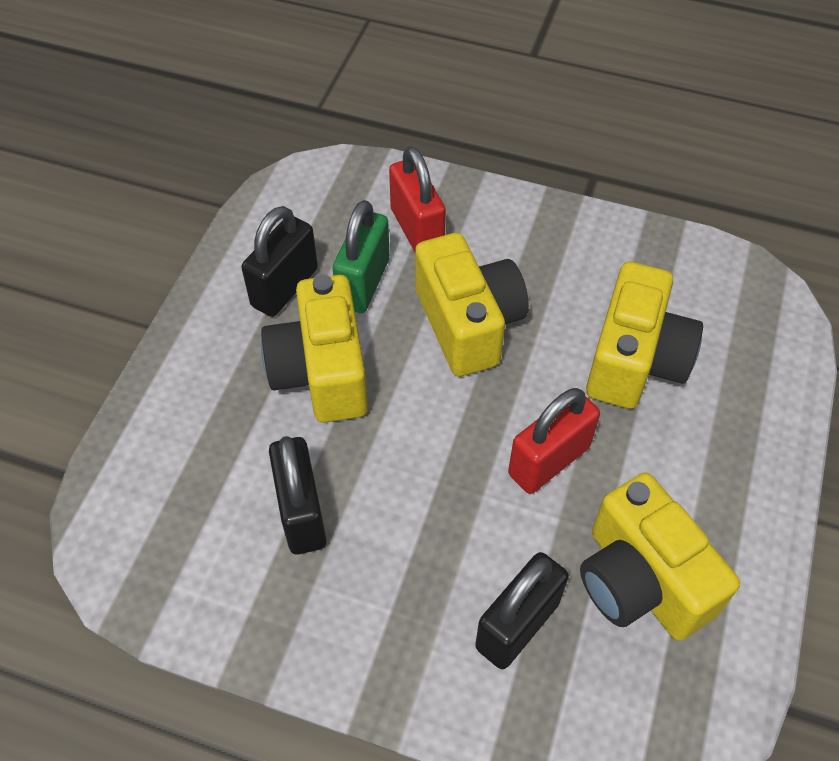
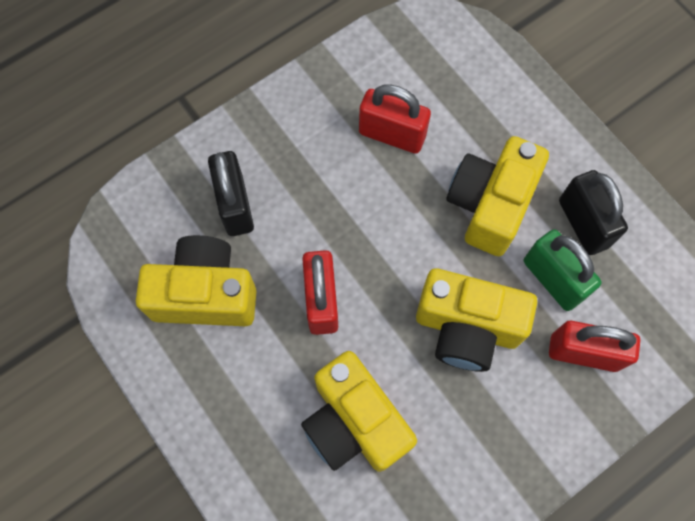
camera: 125 degrees right, 15 degrees up
(301, 513) = (392, 135): black padlock -> red padlock
(322, 372) = (490, 205): yellow camera -> yellow camera turned 90 degrees counterclockwise

